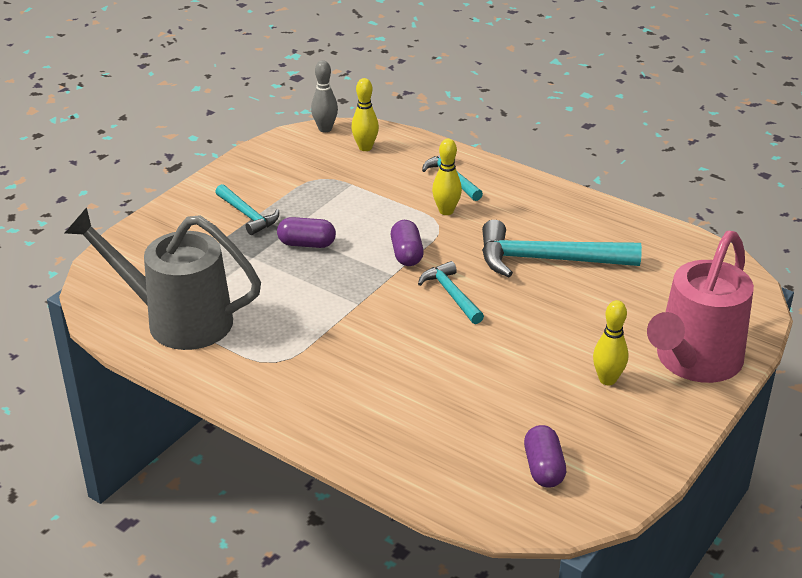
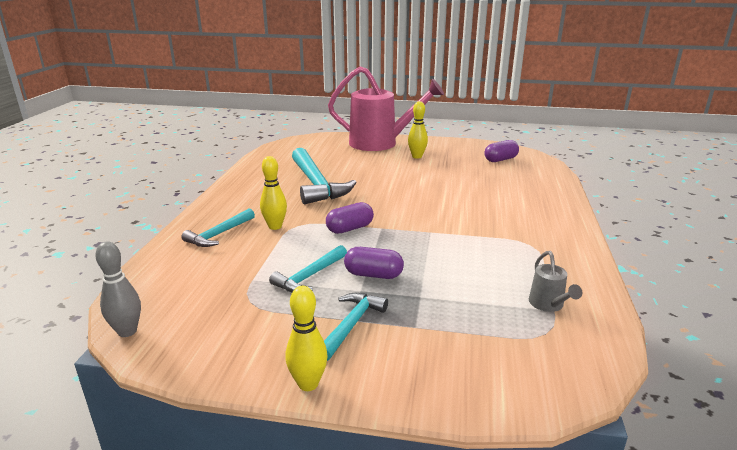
camera: 115 degrees left, 10 degrees down
(177, 320) = (548, 305): grey watering can -> grey watering can, size x0.40
(306, 244) = (373, 275): purple capsule -> purple capsule turned 60 degrees counterclockwise
(365, 147) = (171, 291): yellow bowling pin -> yellow bowling pin (308, 384)
(451, 294) = (384, 204): turquoise hammer -> turquoise hammer (309, 276)

